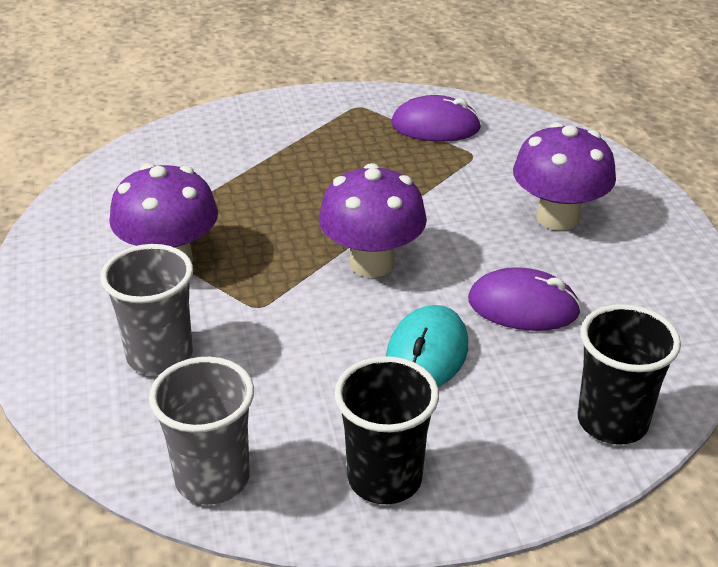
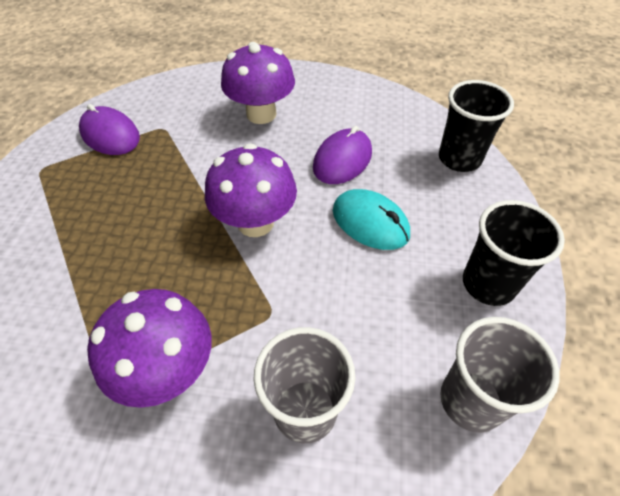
camera: 70 degrees left, 15 degrees up
(435, 126) = (110, 135): purple mouse -> purple mouse turned 75 degrees counterclockwise

